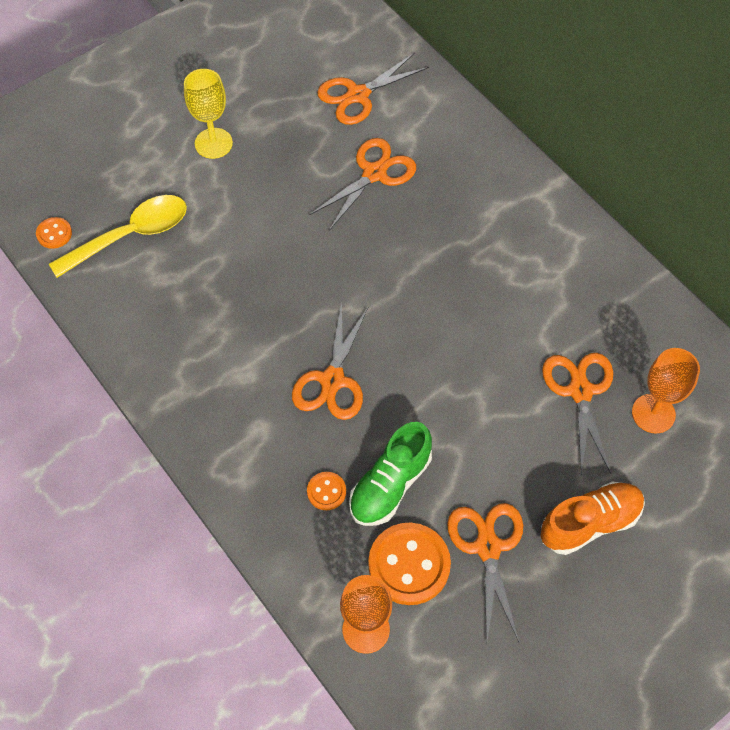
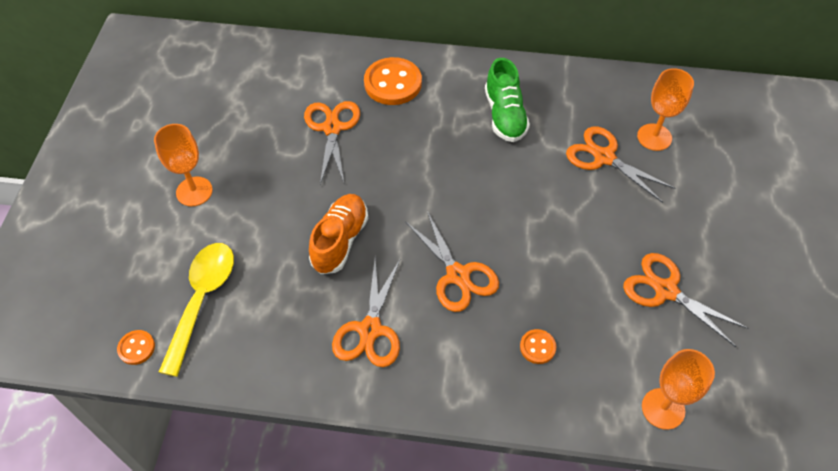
camera: 45 degrees left, 5 degrees down
(213, 143) = (194, 191): yellow goblet -> orange goblet
(357, 95) = (264, 89): orange scissors -> orange scissors (370, 330)
(390, 485) = (569, 307): green shoe -> green shoe (504, 115)
(409, 565) = (638, 344): orange button -> orange button (393, 83)
(589, 523) = (698, 226): orange shoe -> orange shoe (340, 241)

